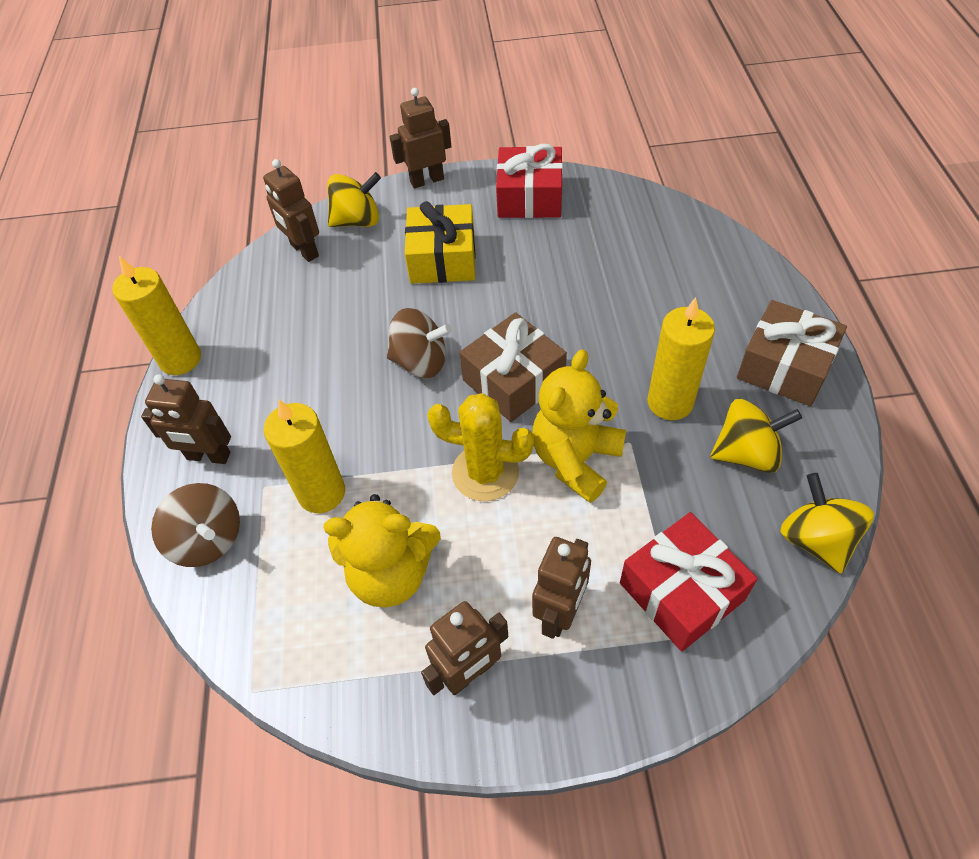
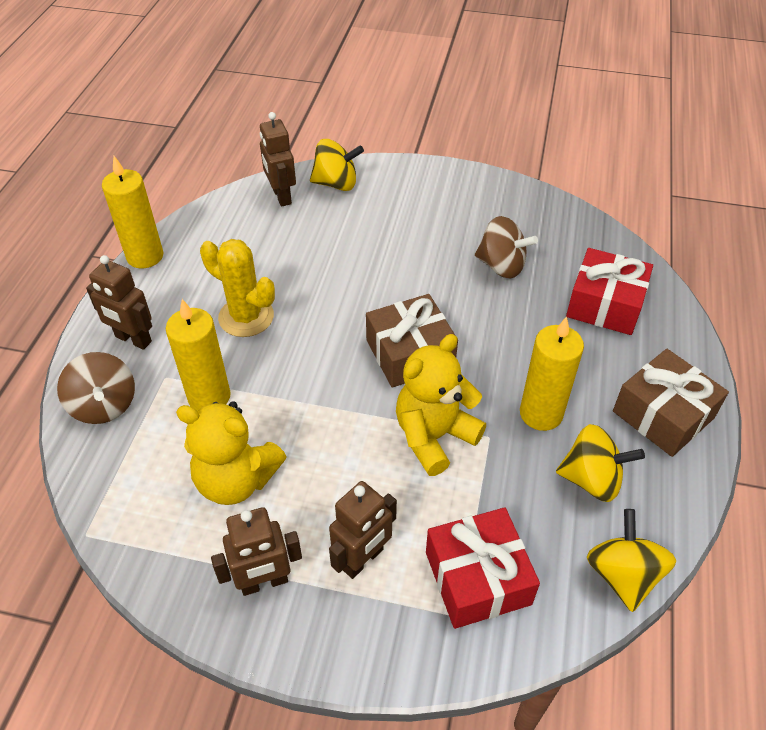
camera: 15 degrees right, 5 degrees down
(420, 362) = (337, 315): brown spinning top -> brown spinning top (501, 266)
(427, 180) = (410, 165): brown robot -> none
(443, 258) = (394, 234): yellow gift -> none
(485, 472) = (351, 423): yellow cactus -> yellow cactus (246, 317)
(529, 197) = (494, 203): red gift -> red gift (605, 304)

